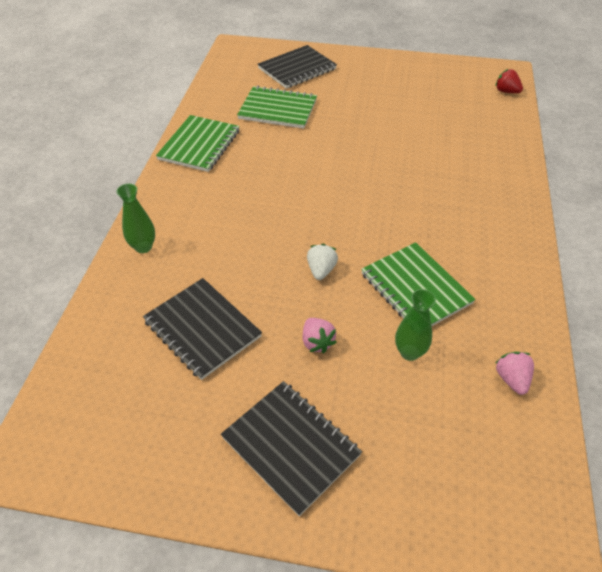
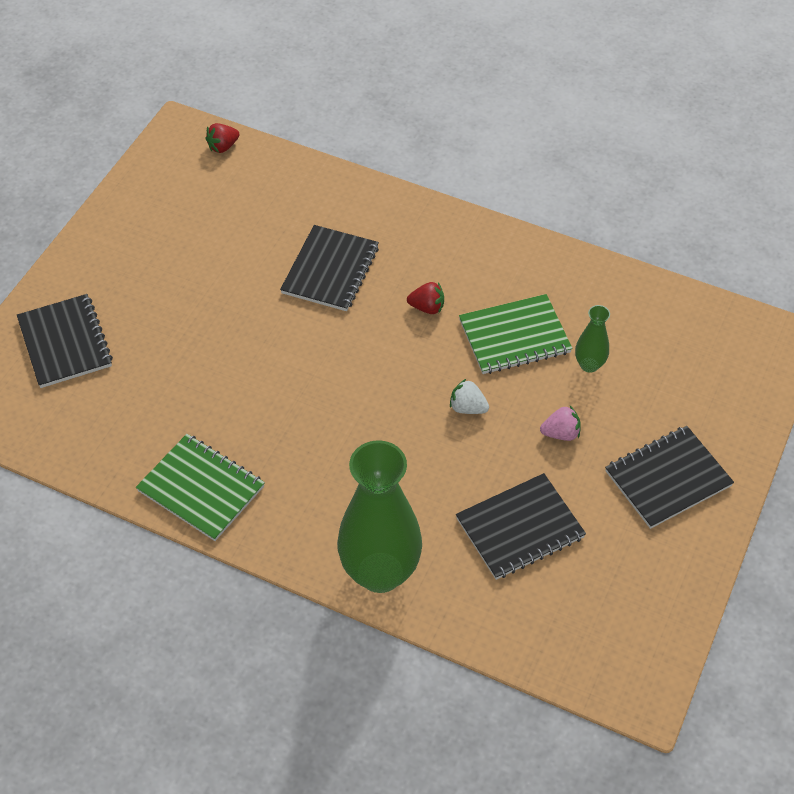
camera: 75 degrees left, 5 degrees up
(143, 247) = (380, 572): green vase -> green vase, size x2.21
(278, 109) = (156, 386): green notebook -> none
(417, 225) = (427, 307): none -> red strawberry
(423, 164) = (330, 270): none -> black notebook
(511, 379) = (633, 302): pink strawberry -> none

